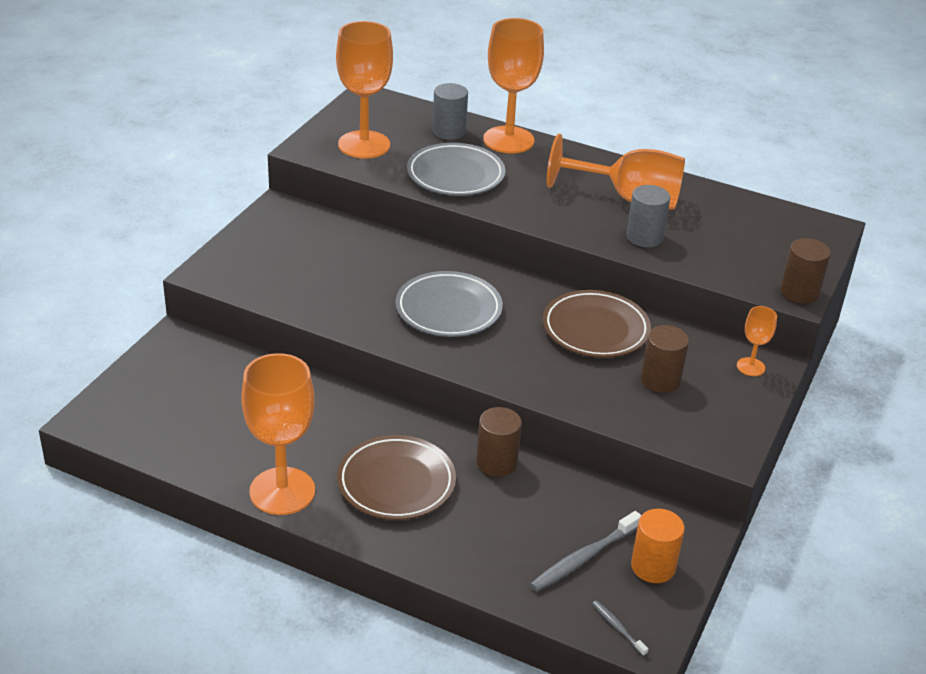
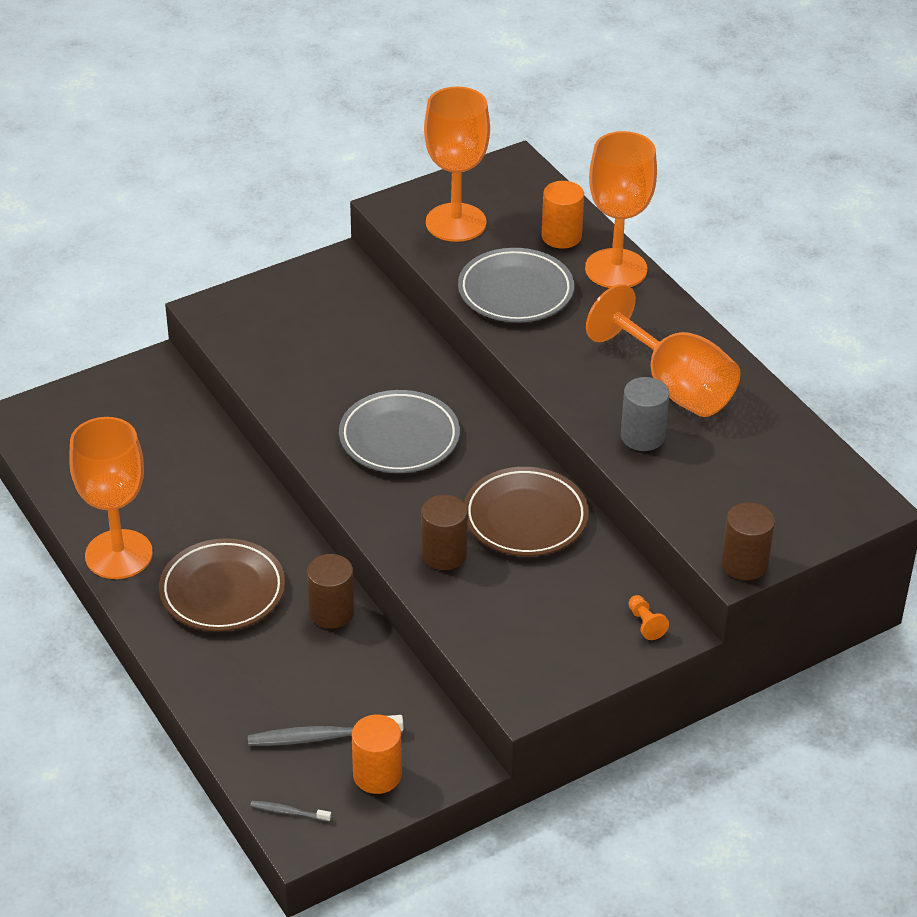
camera: 35 degrees right, 5 degrees up
(449, 131) = (561, 236): grey cylinder -> orange cylinder
(618, 628) = (289, 812): grey toothbrush -> grey toothbrush turned 75 degrees counterclockwise
(660, 380) = (535, 597): brown cylinder -> brown cylinder (444, 554)
(750, 367) = (645, 624): orange goblet -> orange pawn

